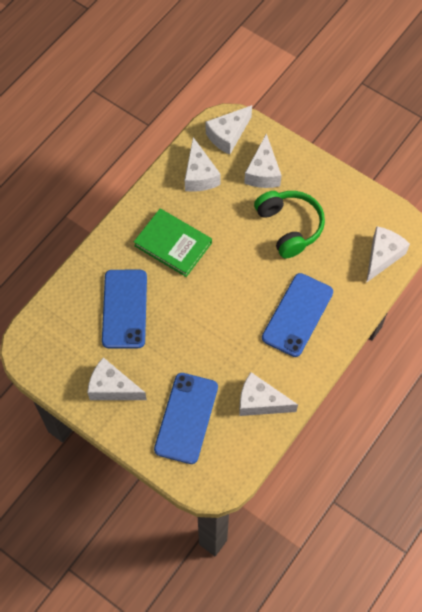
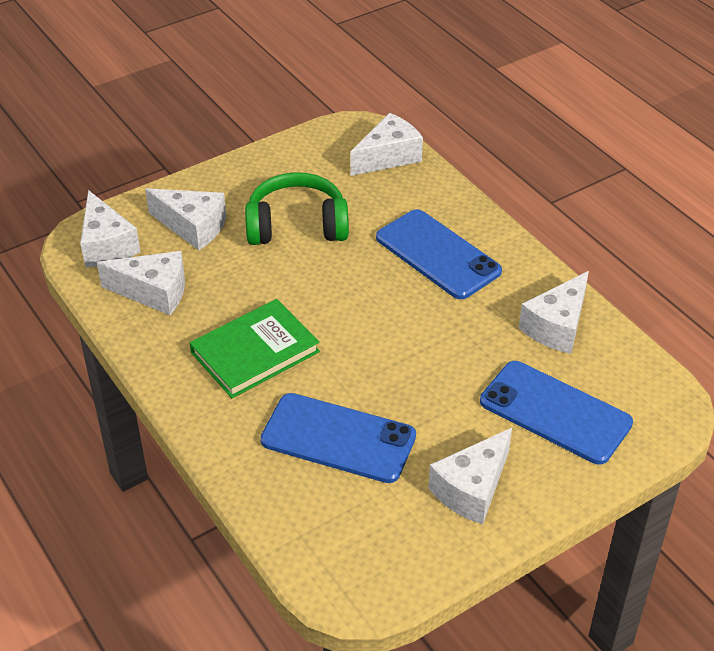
camera: 70 degrees left, 20 degrees down
(382, 256) = (388, 157): white cheese -> white cheese turned 90 degrees clockwise

